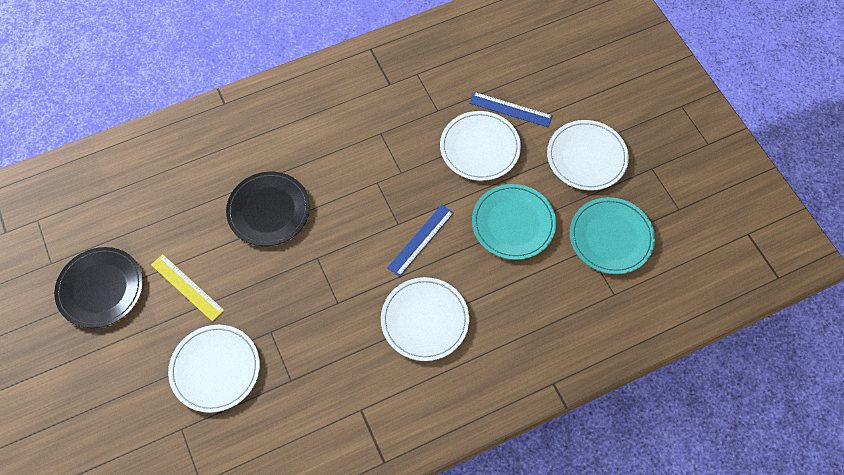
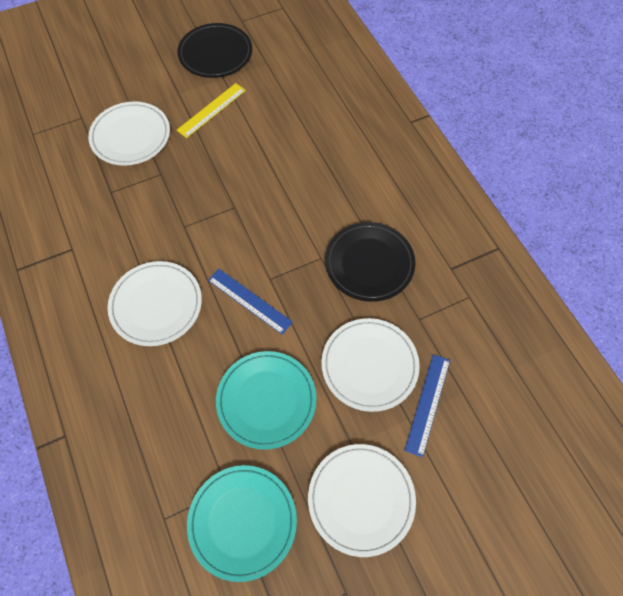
camera: 90 degrees right, 0 degrees up
(268, 210) = (288, 165): black plate -> black plate (369, 263)

